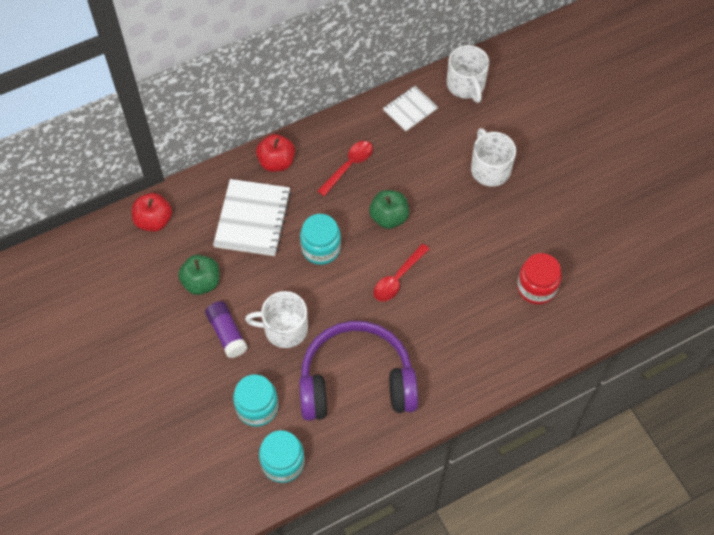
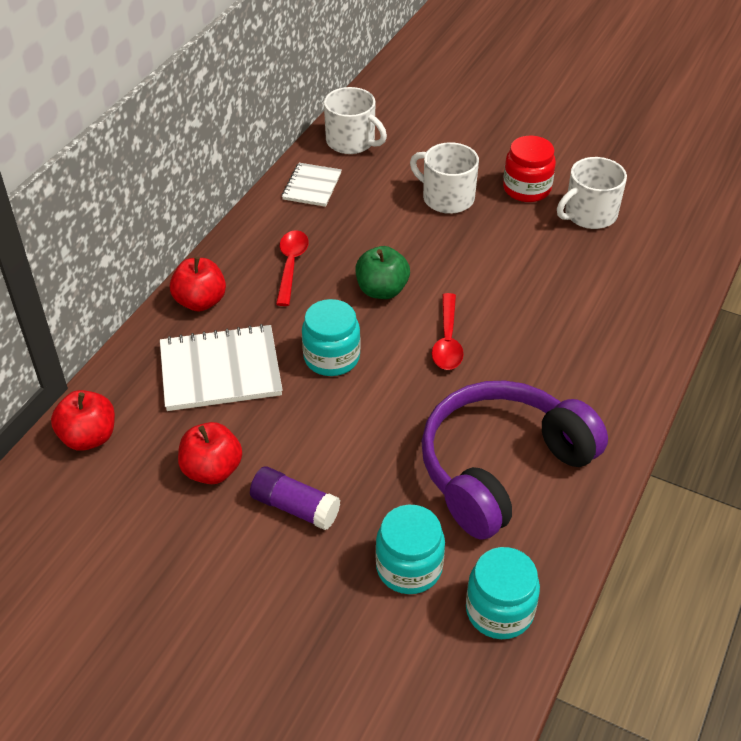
camera: 35 degrees left, 15 degrees down
(201, 282) = (212, 470): green apple -> red apple
(252, 219) = (220, 370): white notebook -> white notebook turned 75 degrees counterclockwise
(284, 329) = (364, 461): white mug -> white mug (589, 214)
(536, 287) = (599, 274): red jar -> red jar (526, 189)

